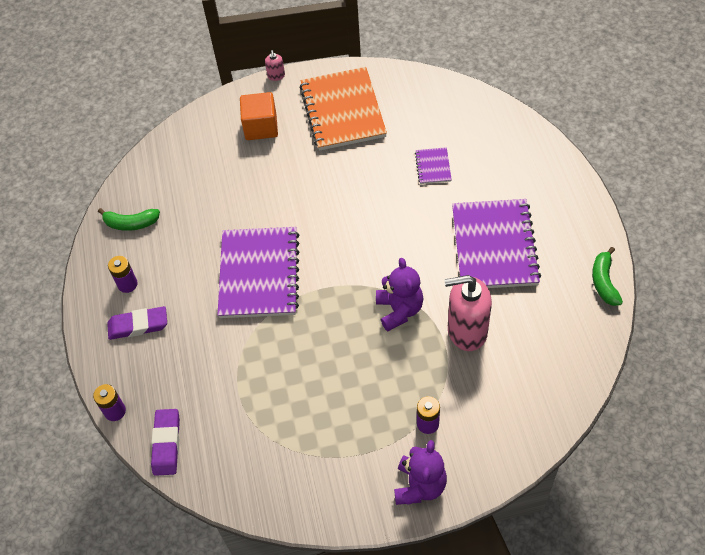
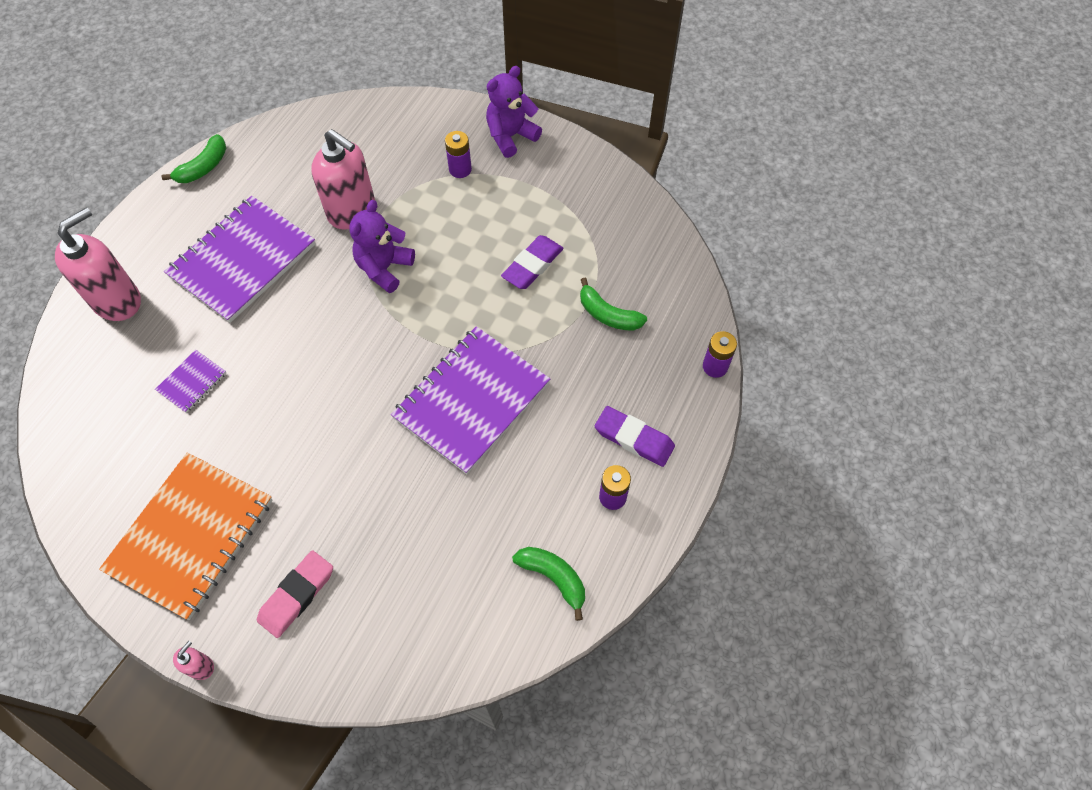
camera: 145 degrees left, 5 degrees up
(166, 443) = (686, 303): purple eraser -> purple eraser (532, 265)
(217, 393) = (608, 315): none -> green banana
(261, 127) = (297, 595): orange cube -> pink eraser
(534, 171) = (117, 300): none -> pink soap dispenser

